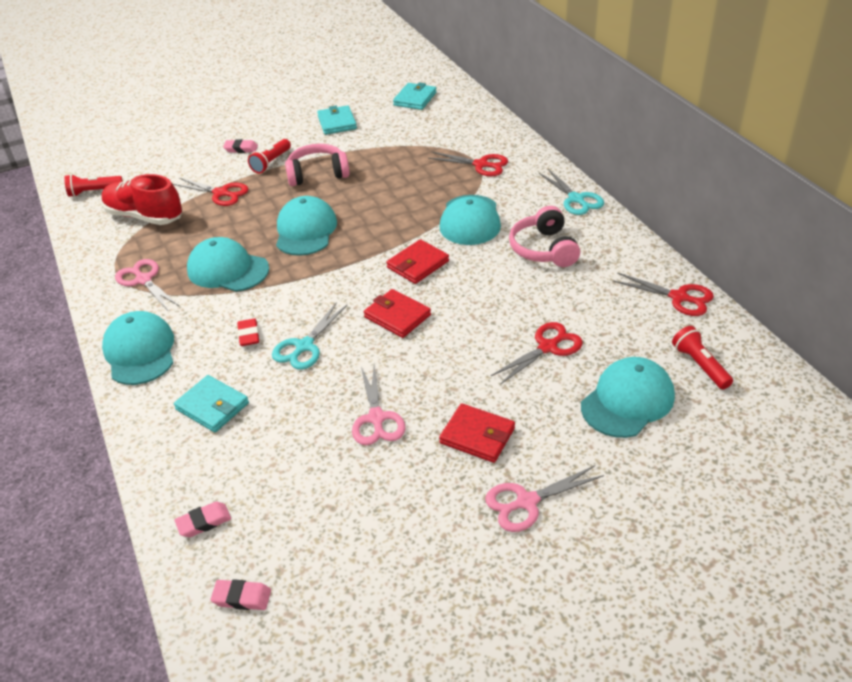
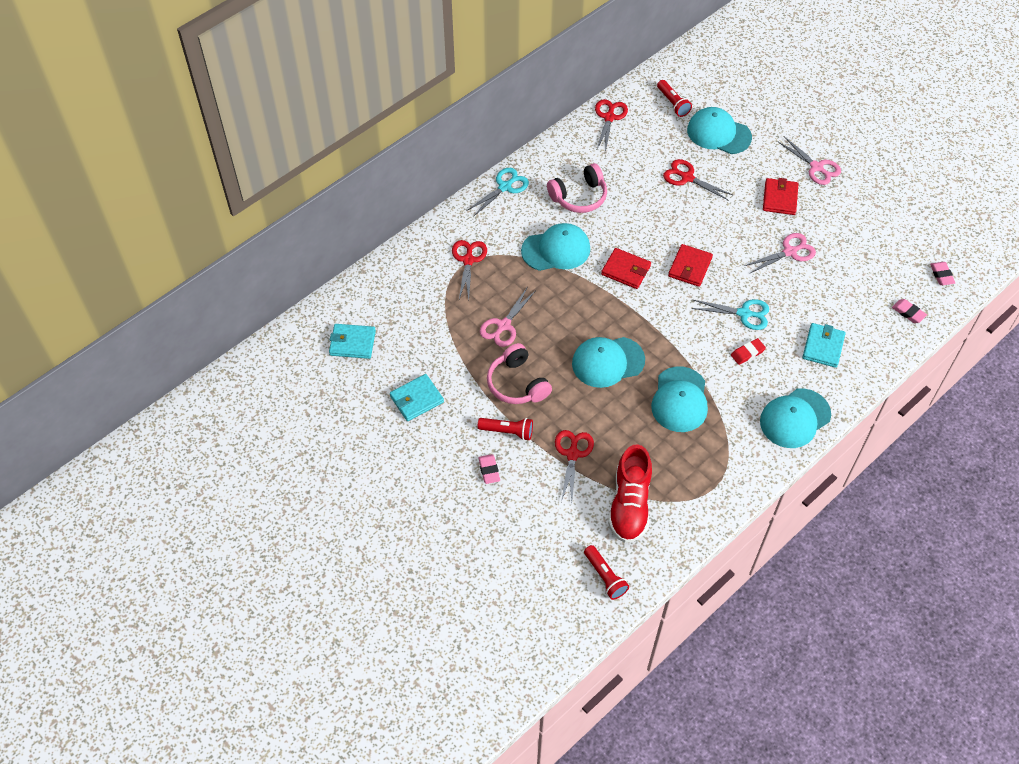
camera: 110 degrees left, 15 degrees up
(143, 280) = (716, 458): pink scissors -> pink scissors (503, 325)
(700, 365) = (673, 103): red flashlight -> red flashlight turned 75 degrees counterclockwise

